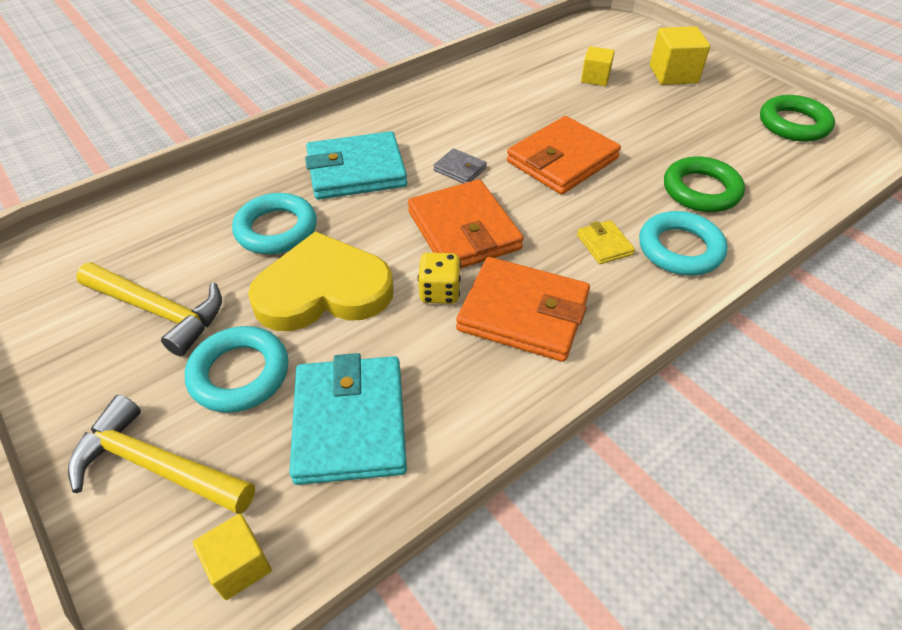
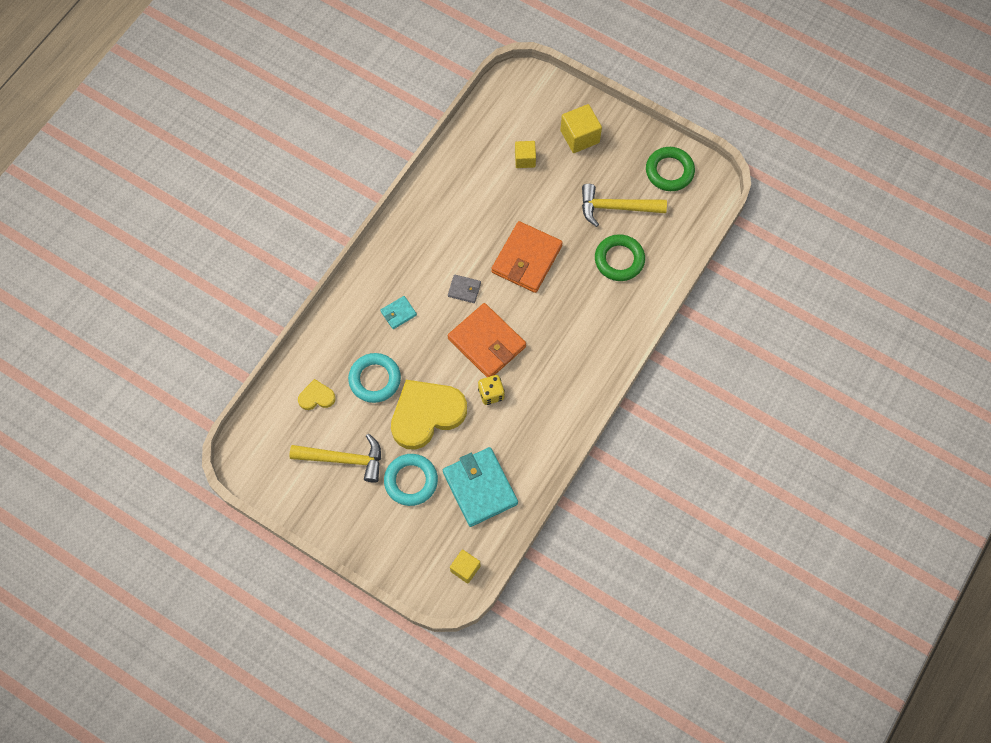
camera: 20 degrees left, 20 degrees up
(156, 466) = (401, 541): yellow hammer -> yellow hammer (616, 207)
(182, 227) = (316, 397): none -> yellow heart
(356, 171) = (398, 313): turquoise wallet -> turquoise wallet, size x0.47
(523, 313) = (541, 393): orange wallet -> none
(604, 244) = (571, 327): yellow wallet -> none
(680, 249) = (615, 315): turquoise ring -> none

